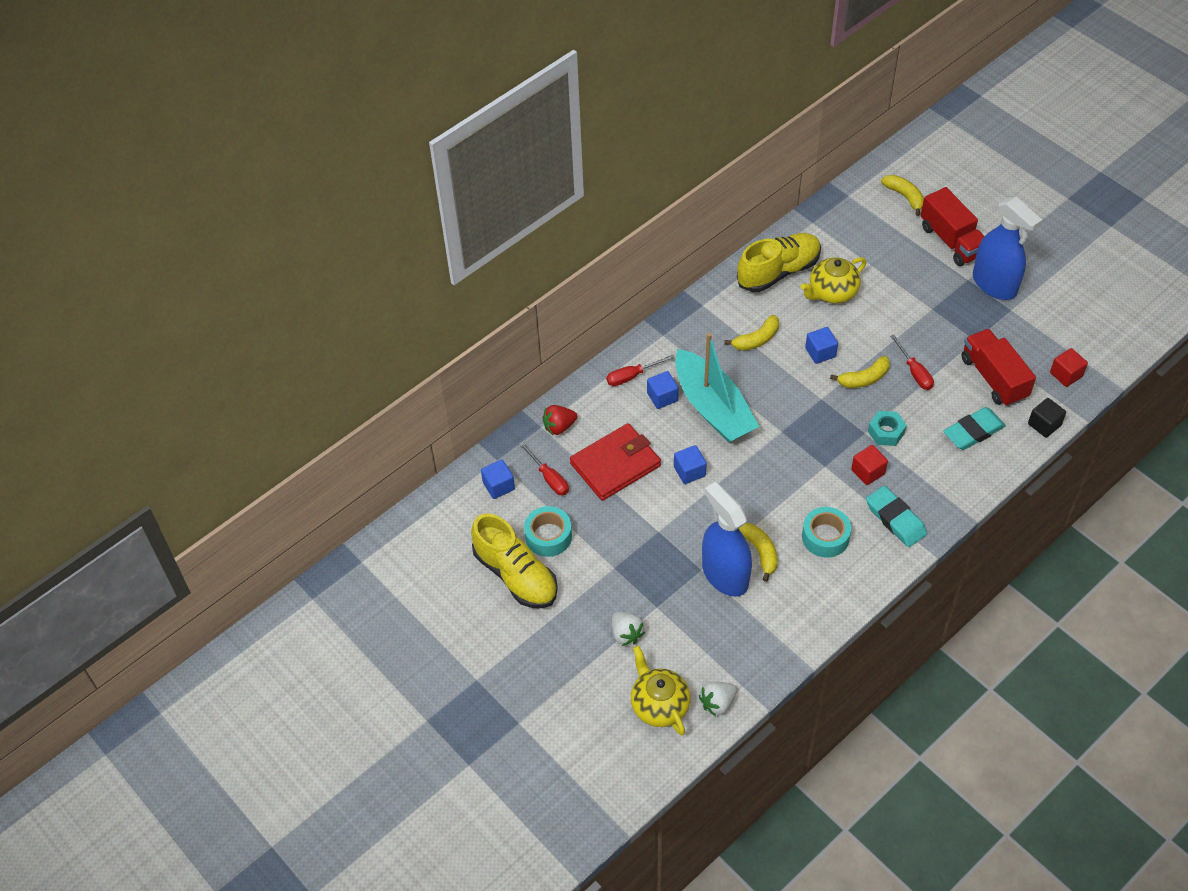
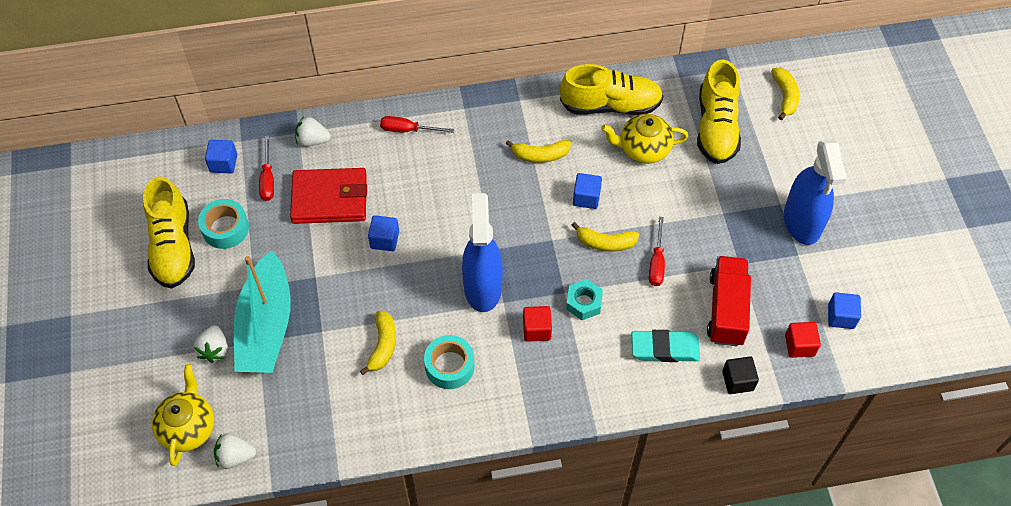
camera: 30 degrees right, 5 degrees up
(559, 427) = (312, 140): red strawberry -> white strawberry
(662, 397) = (417, 162): blue cube -> blue cube (841, 316)
(713, 408) = (451, 195): turquoise boat -> turquoise boat (266, 326)
(725, 575) = (337, 348): blue spray bottle -> blue spray bottle (482, 287)
(873, 247) = (716, 127): none -> yellow shoe
(895, 519) = (524, 387): turquoise eraser -> none
(951, 241) = (795, 160): red truck -> none

